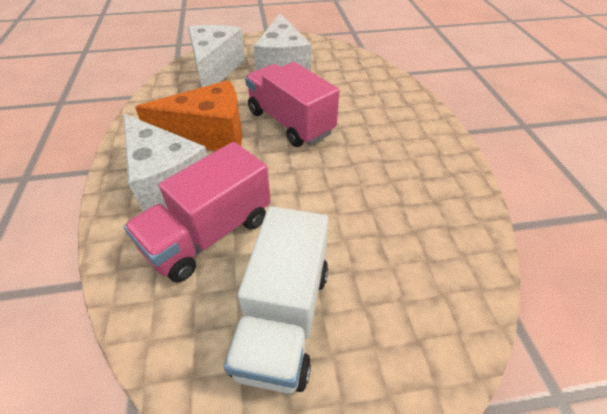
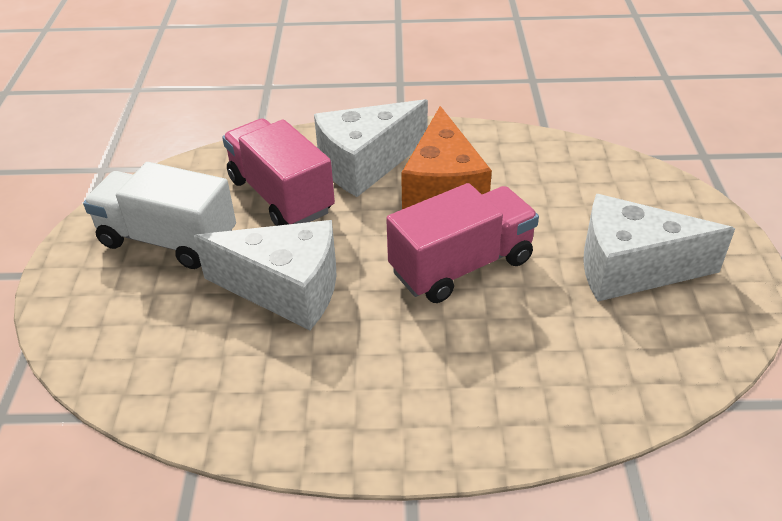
camera: 100 degrees right, 5 degrees down
(215, 70) = (614, 193): white cheese -> white cheese (286, 290)

